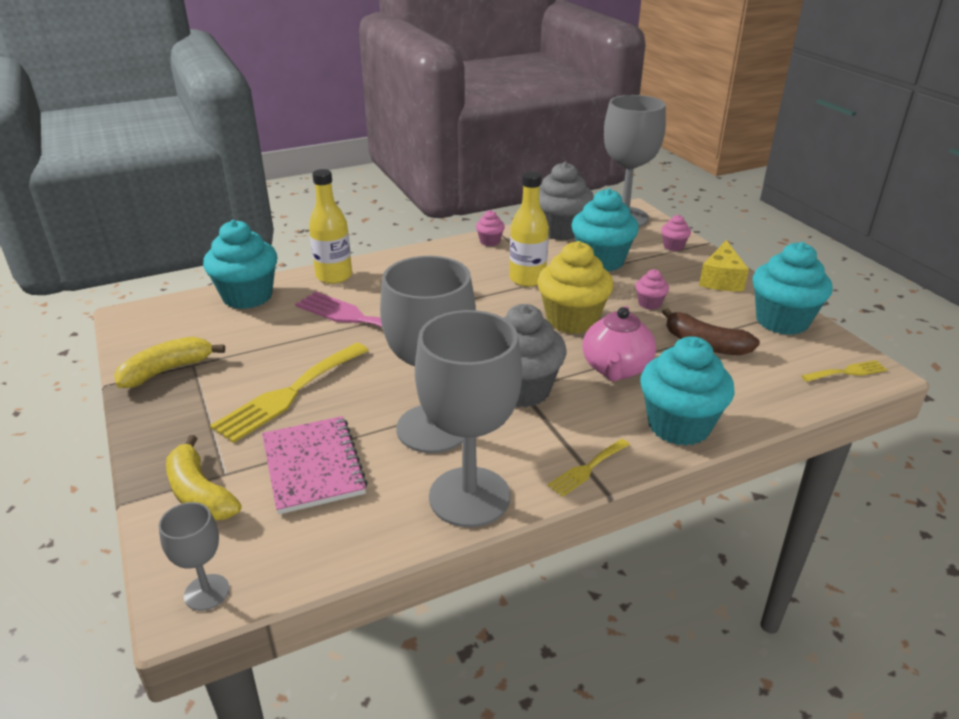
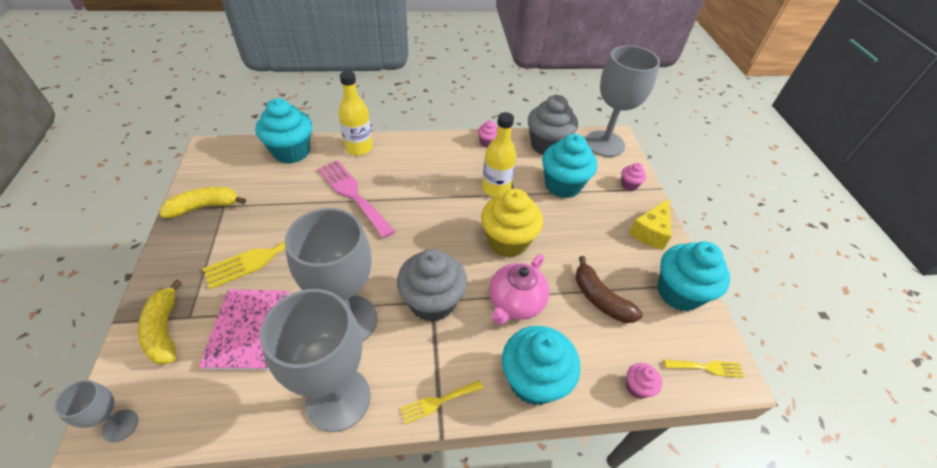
camera: 15 degrees right, 15 degrees up
(649, 304) = (577, 241): pink cupcake -> pink cupcake (637, 387)

